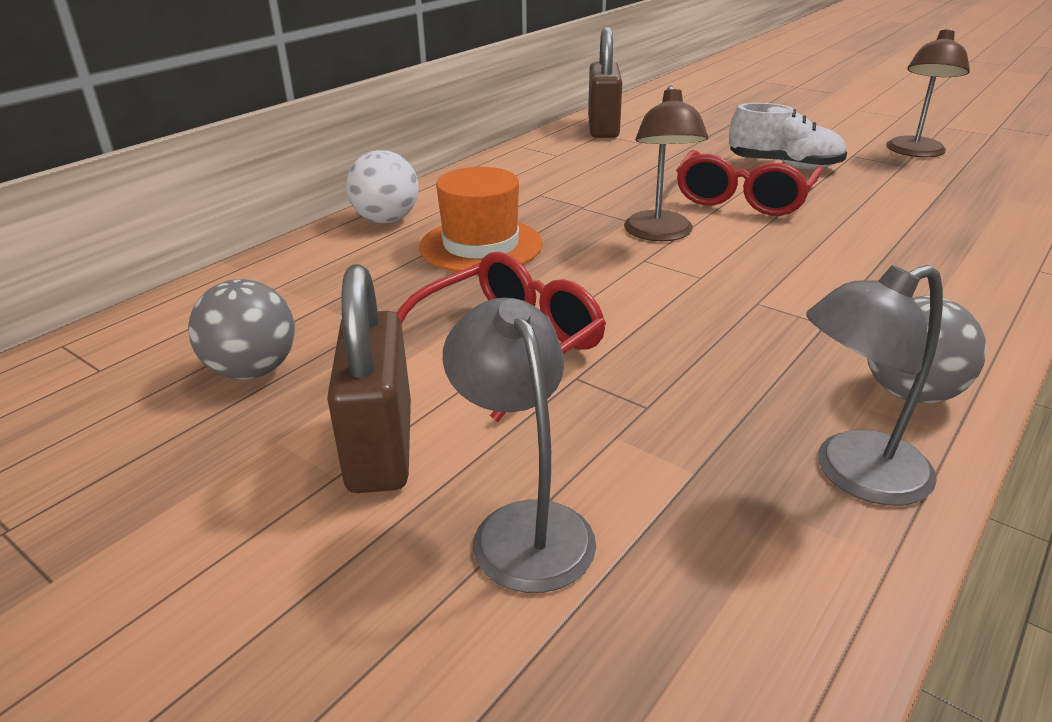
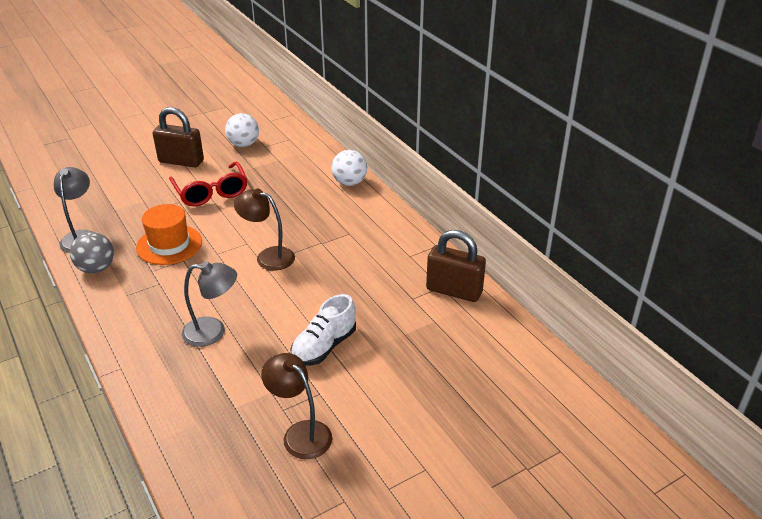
camera: 110 degrees right, 5 degrees up
(253, 370) = (244, 144): grey ball -> white ball
(481, 245) = (299, 202): orange hat -> orange hat (169, 245)
(523, 526) = (127, 177): grey lamp -> grey lamp (213, 332)
(744, 198) = (287, 304): red glasses -> none

